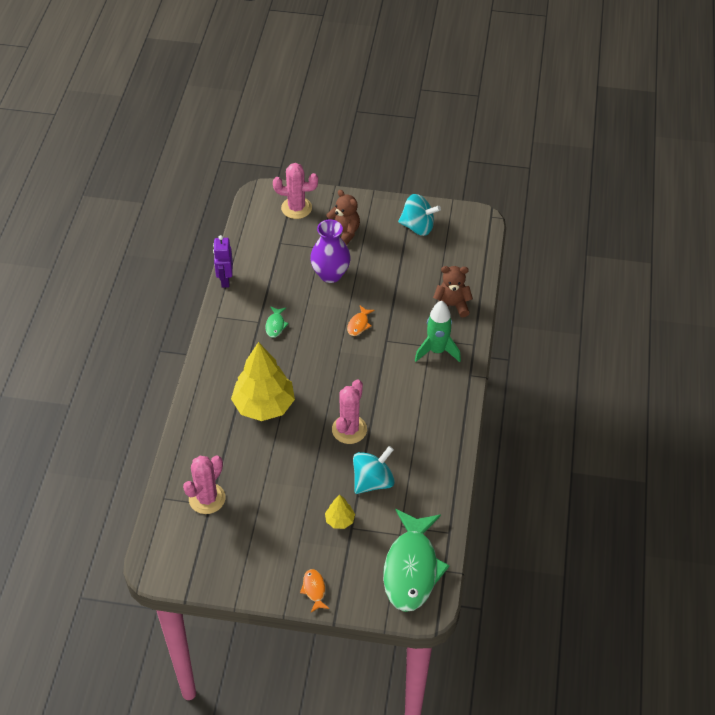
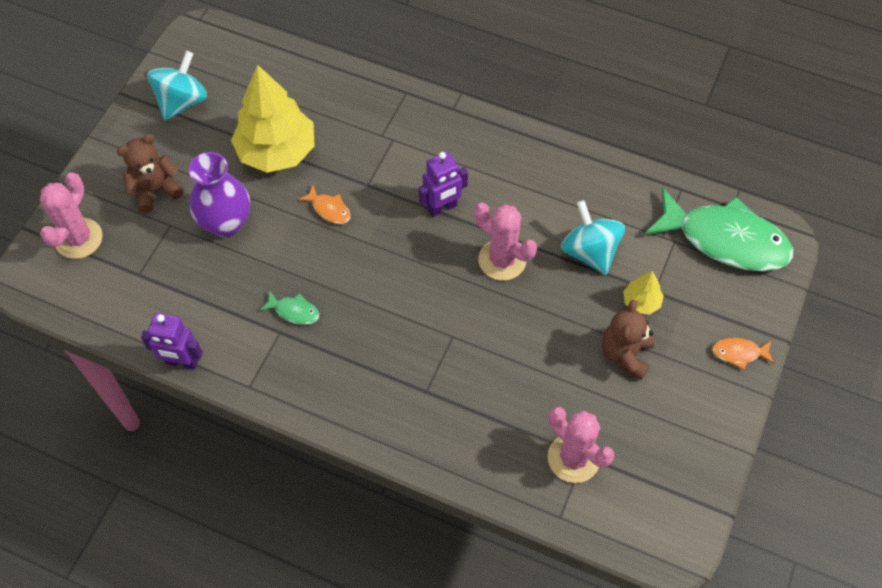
camera: 75 degrees left, 10 degrees up
(264, 405) = (433, 354): yellow tree -> yellow tree (277, 151)
(381, 386) = (442, 208): none -> purple robot
(437, 351) = (403, 133): green rocket -> none
(451, 306) = (335, 99): brown teddy bear -> brown teddy bear (625, 354)

